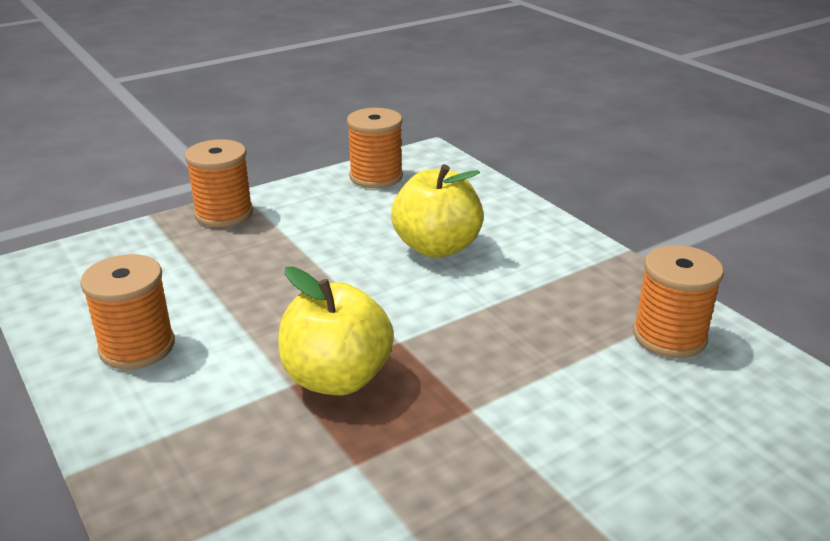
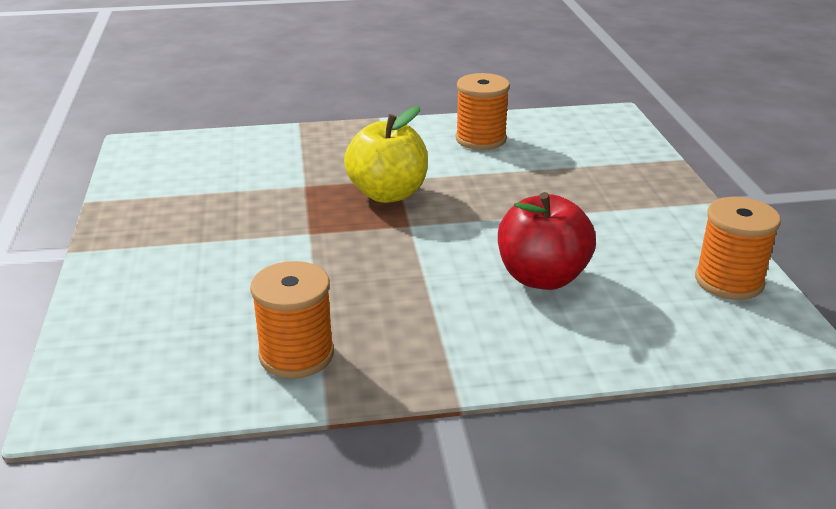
camera: 115 degrees right, 0 degrees up
(224, 213) = (668, 188): orange spool -> none
(437, 247) = (542, 277): yellow apple -> red apple

